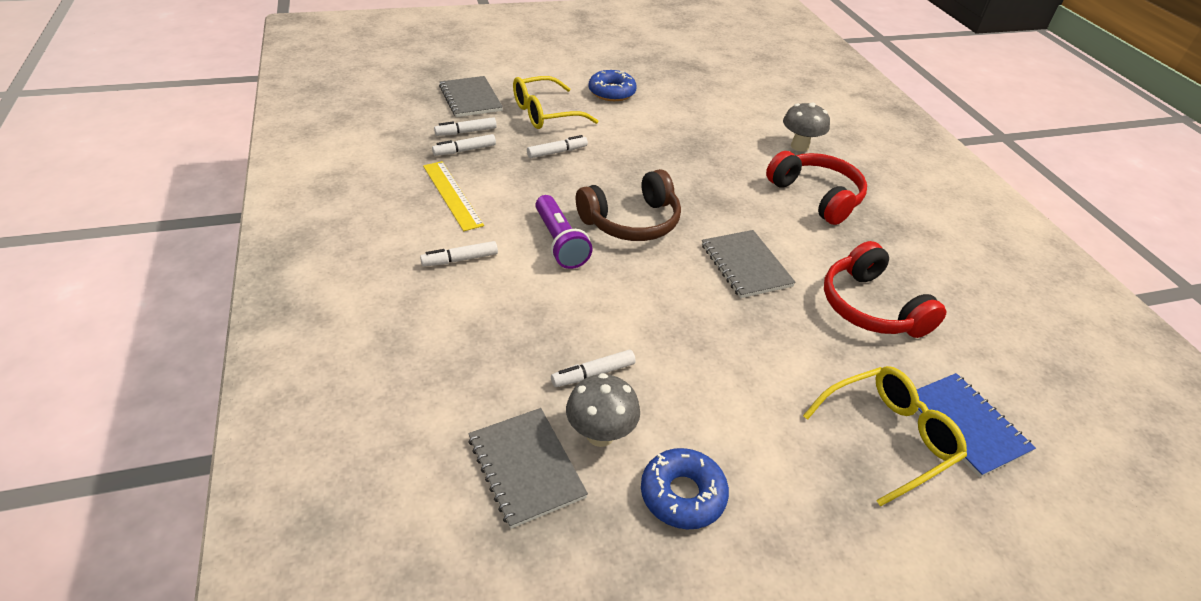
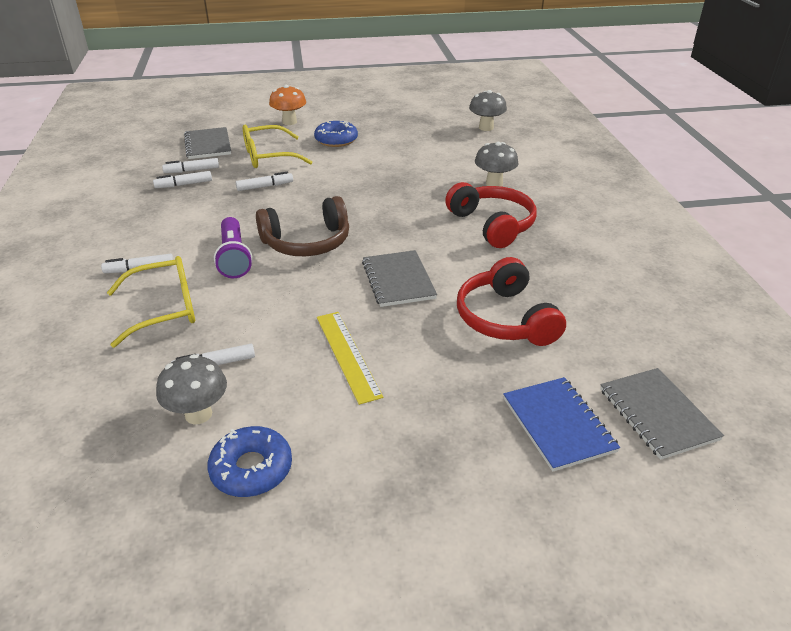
camera: 10 degrees right, 5 degrees down
(452, 195) = (157, 219): yellow ruler -> yellow ruler (347, 355)
(526, 467) = (119, 438): grey notebook -> grey notebook (657, 414)
(550, 69) = (289, 122): none -> orange mushroom
(765, 77) = (486, 128): none -> grey mushroom
(888, 437) = (475, 431): yellow glasses -> yellow glasses (165, 309)

